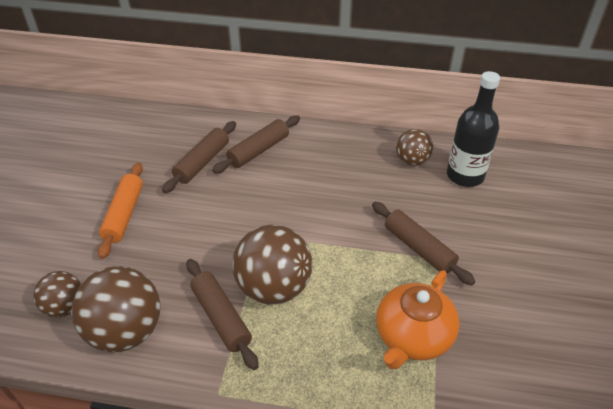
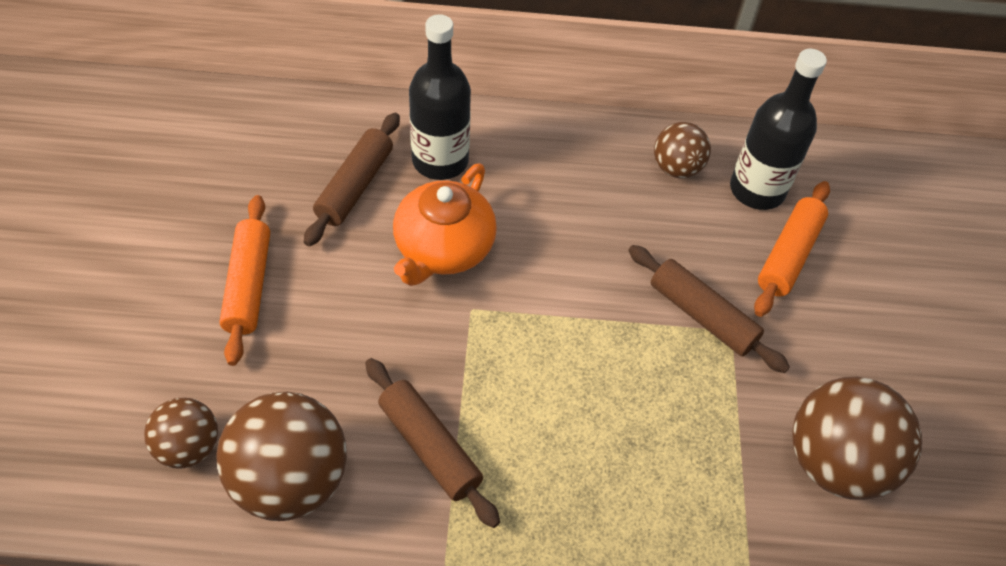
camera: 10 degrees left, 10 degrees up
(258, 150) = (440, 161): brown rolling pin -> black bottle
(273, 287) = (499, 393): brown ball -> brown ball (835, 462)
(413, 336) = (708, 456): orange teapot -> orange teapot (443, 249)
(483, 215) = (788, 255): none -> orange rolling pin

